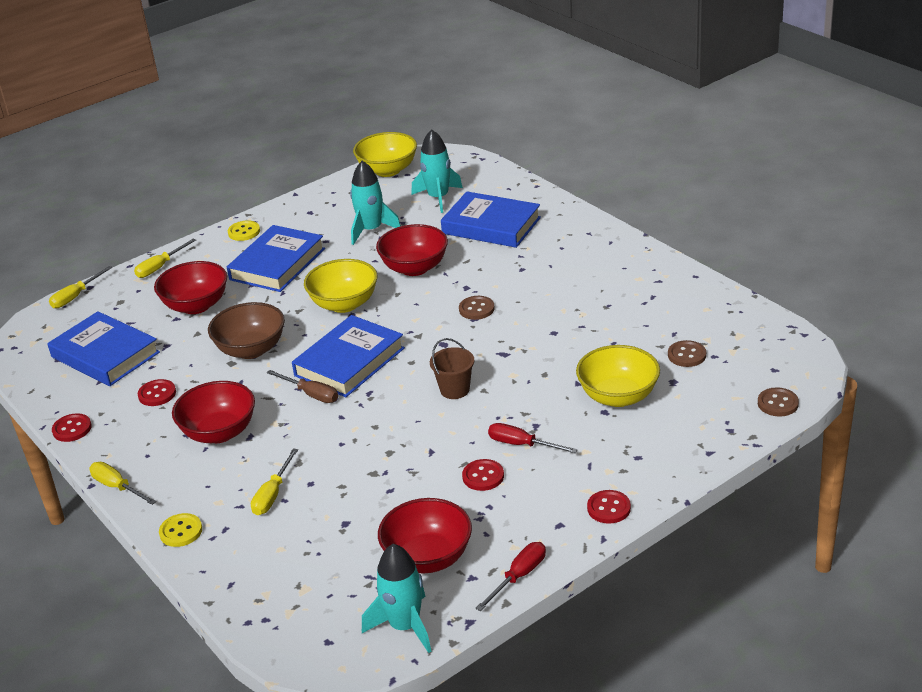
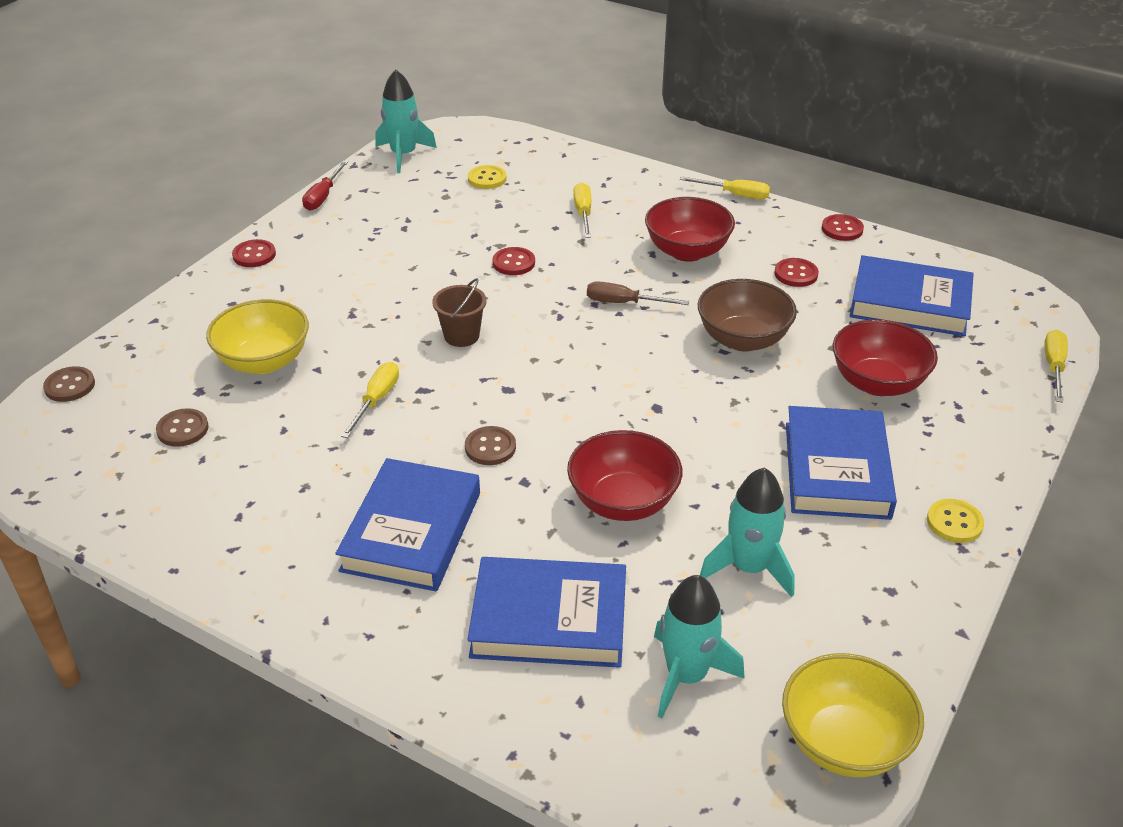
camera: 155 degrees right, 5 degrees up
(160, 267) = (1002, 432): yellow screwdriver -> yellow screwdriver (376, 400)
(181, 531) = (640, 176): yellow button -> yellow button (487, 179)
(344, 304) = (680, 422): yellow bowl -> none
(349, 362) = (609, 346): blue book -> blue book (411, 531)
(428, 558) = (408, 195): red bowl -> none
(483, 476) = (388, 260): red button -> red button (513, 263)
(521, 444) = (360, 293): red screwdriver -> none

